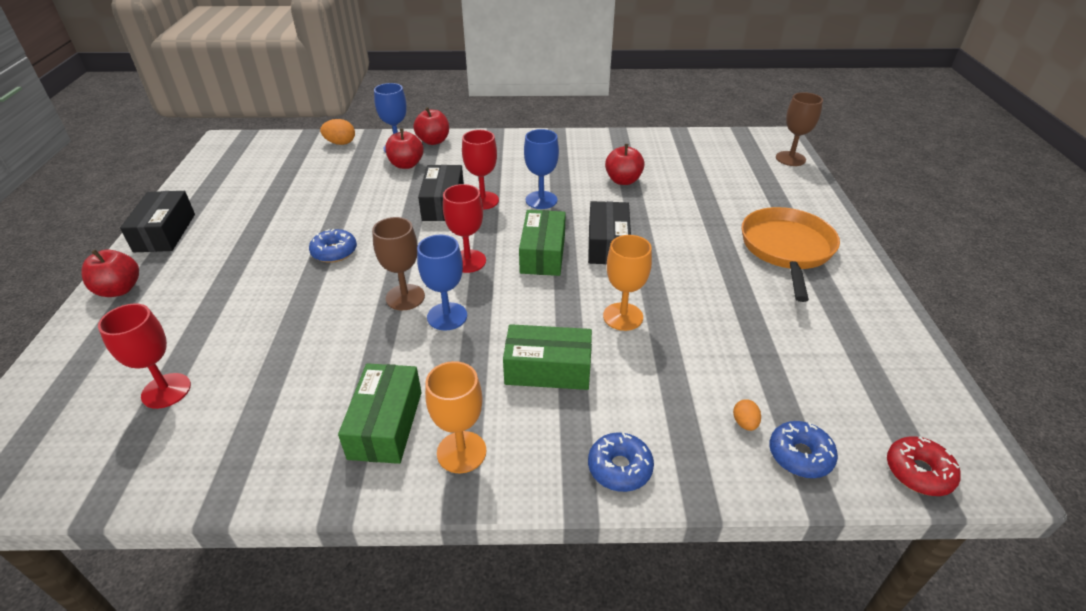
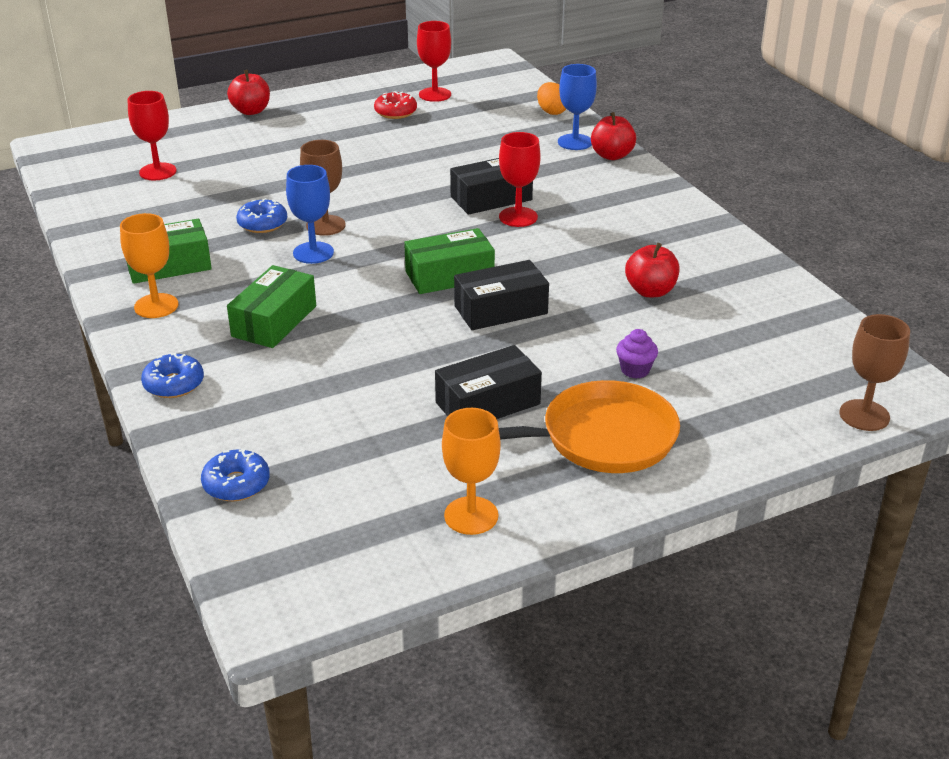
camera: 65 degrees right, 5 degrees down
(165, 232) = (333, 96): black box -> black box (487, 403)
(334, 252) = (365, 173): blue donut -> blue donut (262, 224)
(406, 165) = (546, 157): red apple -> none
(468, 261) = (403, 239): red goblet -> red goblet (435, 94)
(541, 200) = (552, 249): blue goblet -> none
(548, 369) = (274, 321): green box -> green box turned 45 degrees clockwise
(623, 316) = (378, 345): orange goblet -> orange goblet (471, 515)
(713, 214) = (635, 370): none -> purple cupcake
(744, 423) = (263, 444): orange egg -> none
(918, 472) = (250, 565): red donut -> red donut (395, 112)

